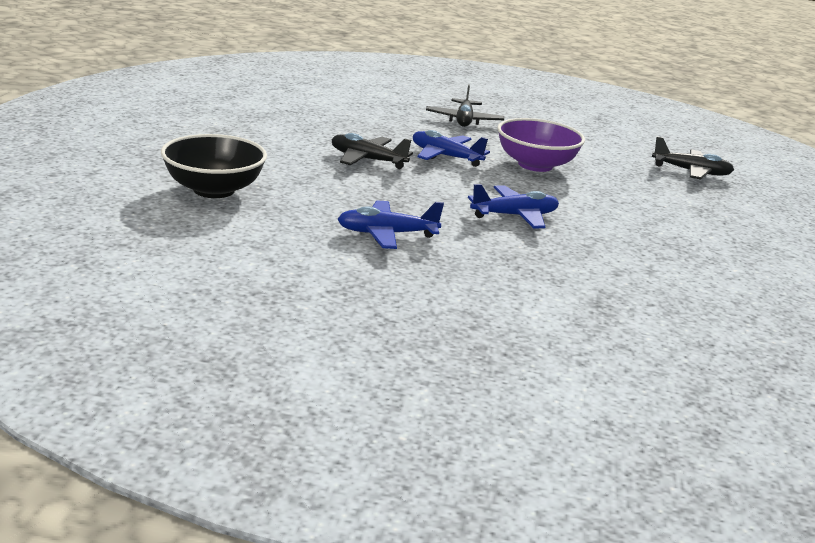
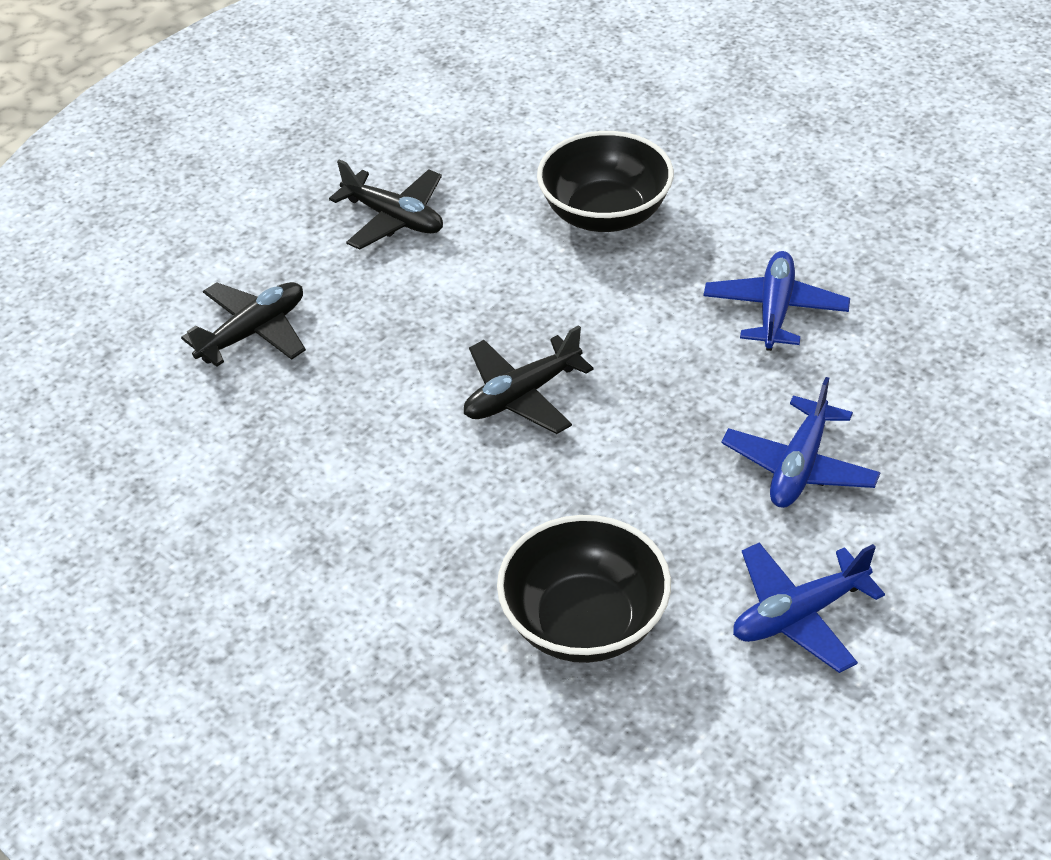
camera: 55 degrees left, 20 degrees up
(445, 156) = (539, 299): blue plane -> blue plane (799, 615)
(535, 165) = (605, 214): purple bowl -> black bowl
(691, 172) = (680, 69): black plane -> black plane (253, 332)

